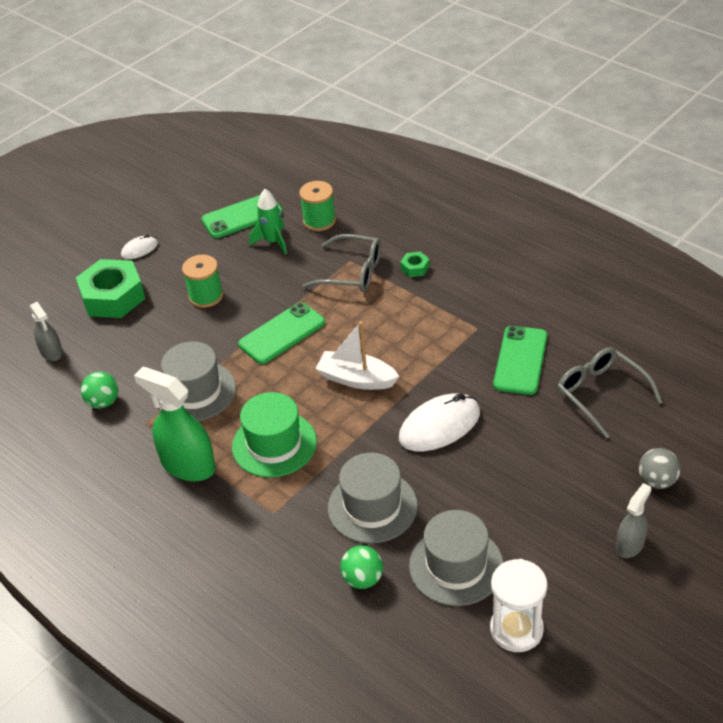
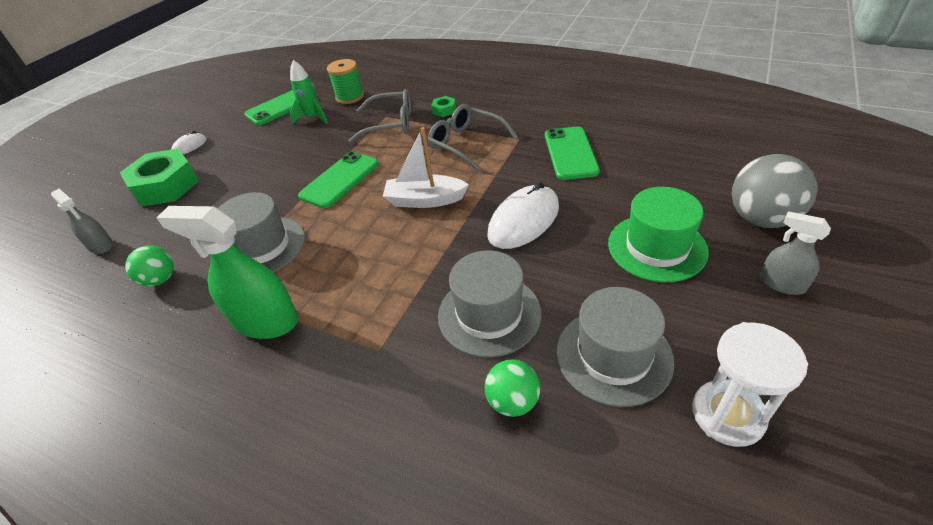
camera: 15 degrees left, 0 degrees up
(206, 296) = (259, 167): green spool -> none
(274, 444) = (359, 277): green hat -> green hat (657, 247)
(601, 394) = (658, 162): grey glasses -> grey glasses (466, 143)
(630, 544) = (781, 284): grey spray bottle -> grey spray bottle turned 75 degrees counterclockwise
(657, 481) = (761, 219): grey ball -> grey ball, size x1.68

